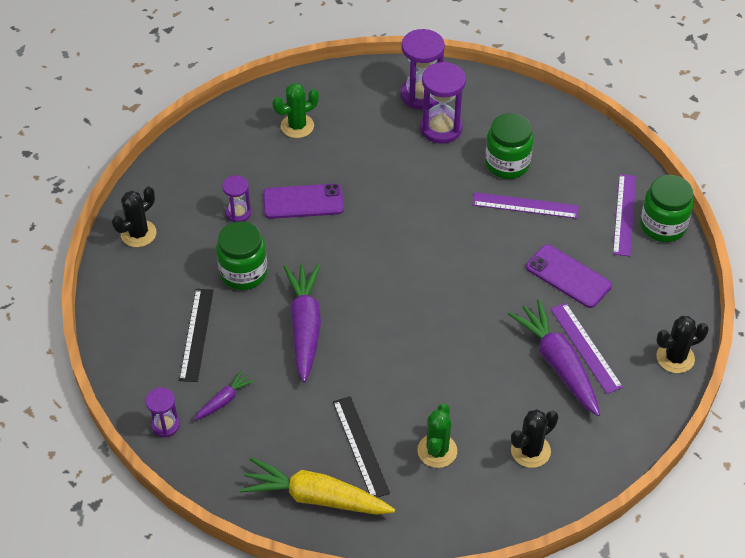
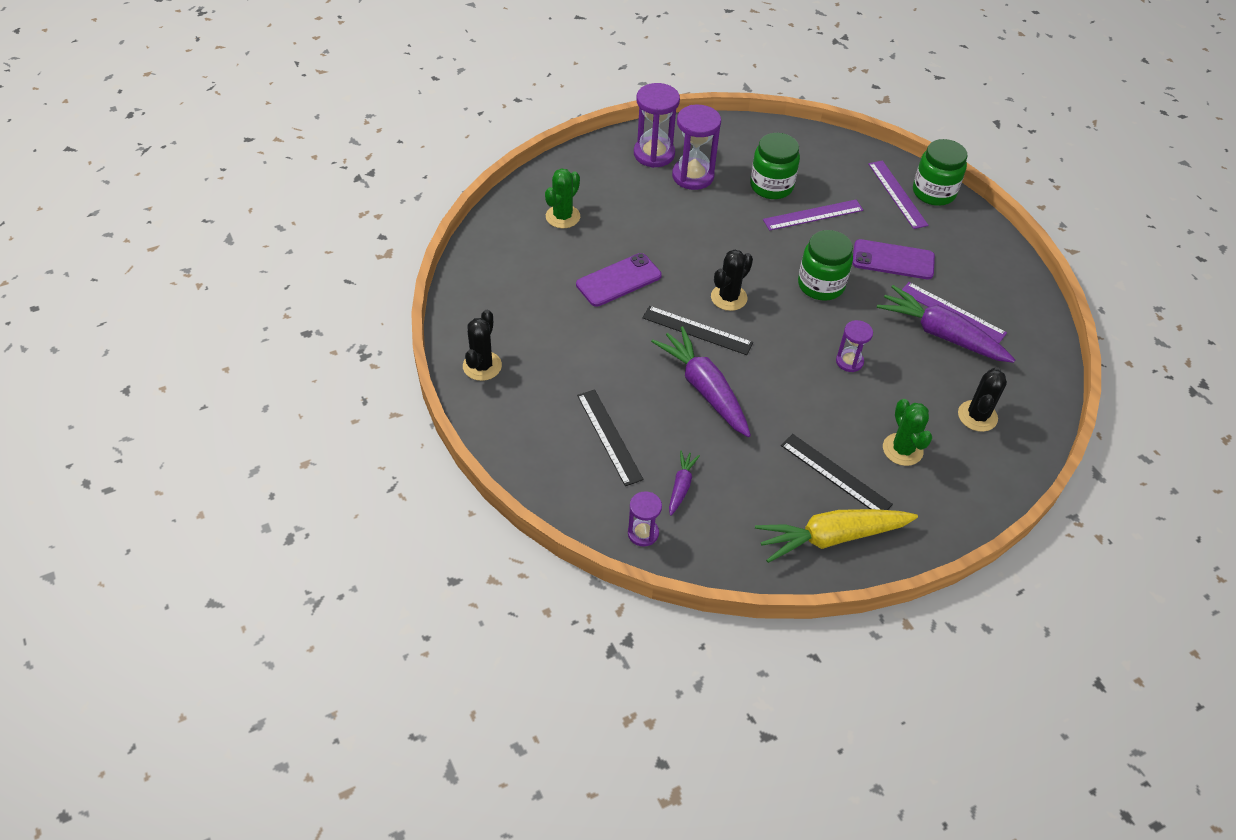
camera: 30 degrees left, 0 degrees up
(238, 213) = (565, 312): purple hourglass -> purple hourglass (849, 361)
(243, 272) = (611, 363): green jar -> green jar (821, 285)
(337, 272) = (697, 330): none -> black ruler
(675, 358) = (1026, 293): black cactus -> black cactus (728, 297)

